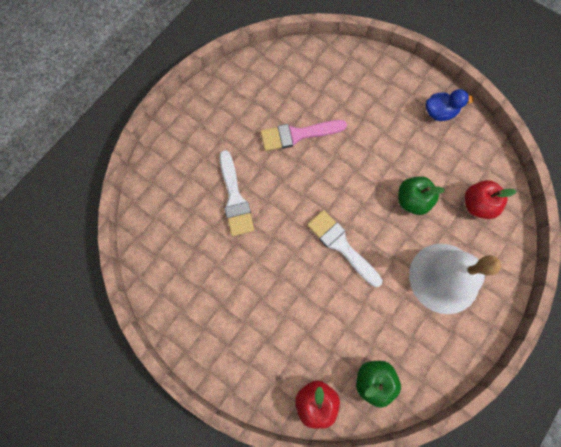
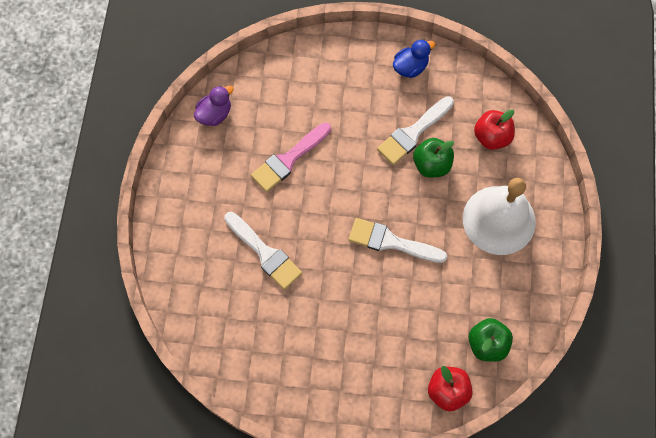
camera: 30 degrees left, 5 degrees down
(262, 71) = (215, 114): none -> purple duck
(411, 166) = (413, 133): none -> white brush

